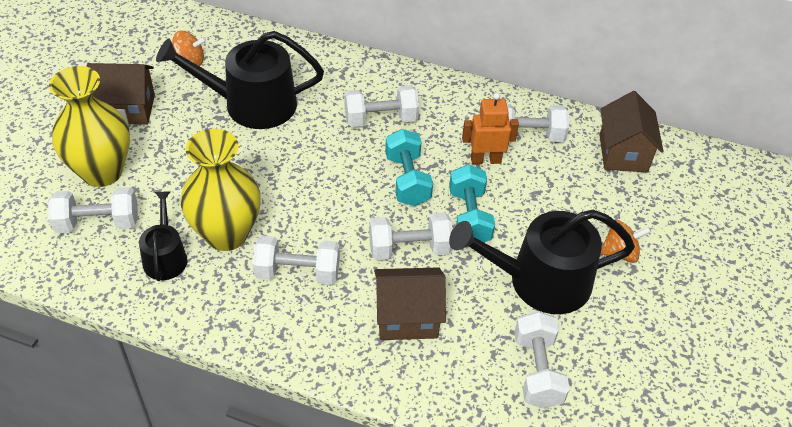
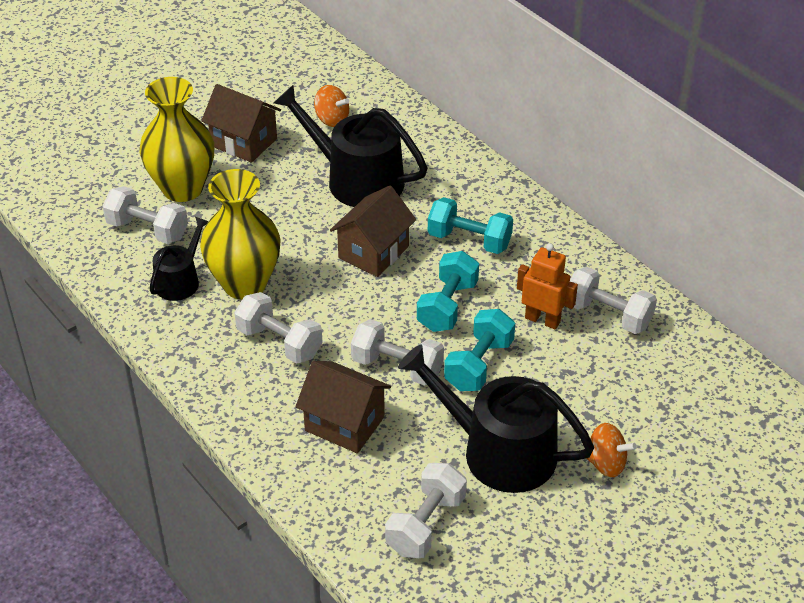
camera: 35 degrees right, 5 degrees down
(381, 119) = (469, 240): white dumbbell -> turquoise dumbbell
(623, 153) = (699, 374): brown house -> brown house (373, 252)

